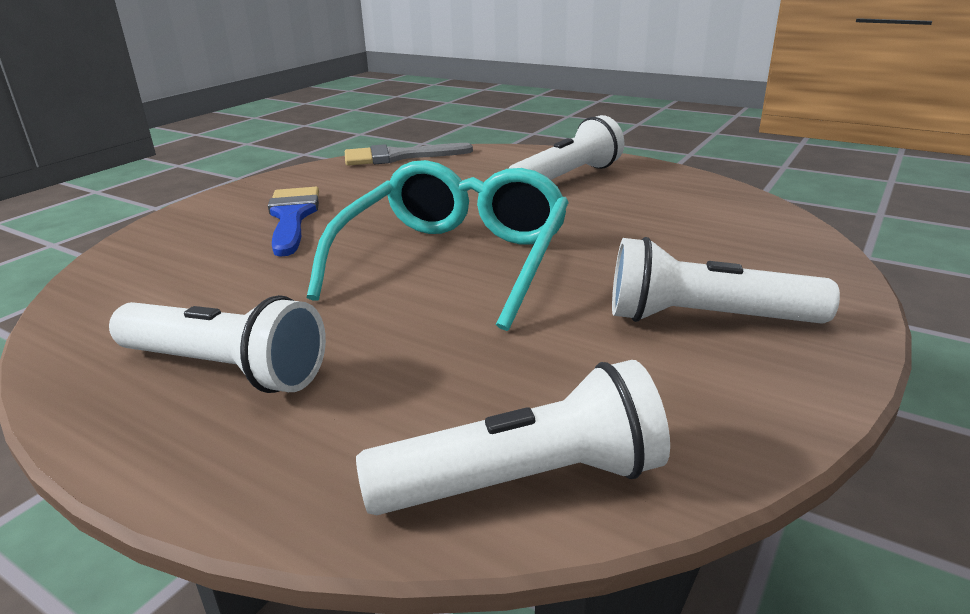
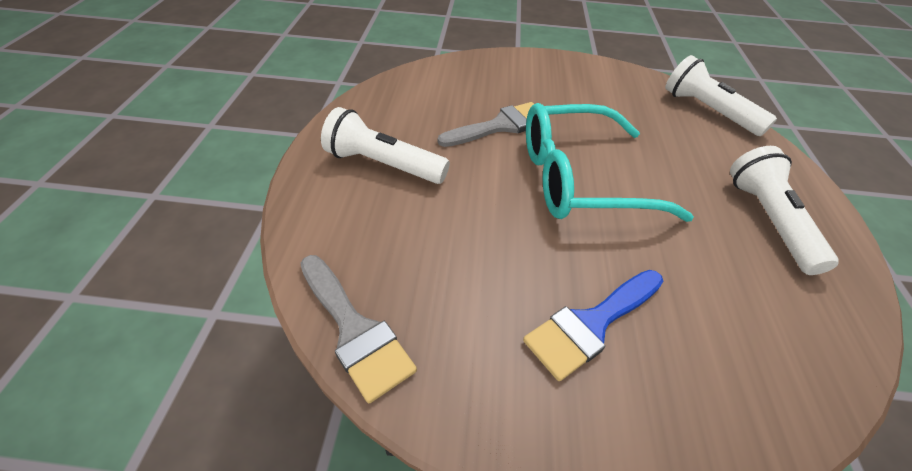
camera: 120 degrees left, 20 degrees up
(602, 239) = (500, 126): none -> grey brush
(705, 318) = (565, 86): white flashlight -> none

